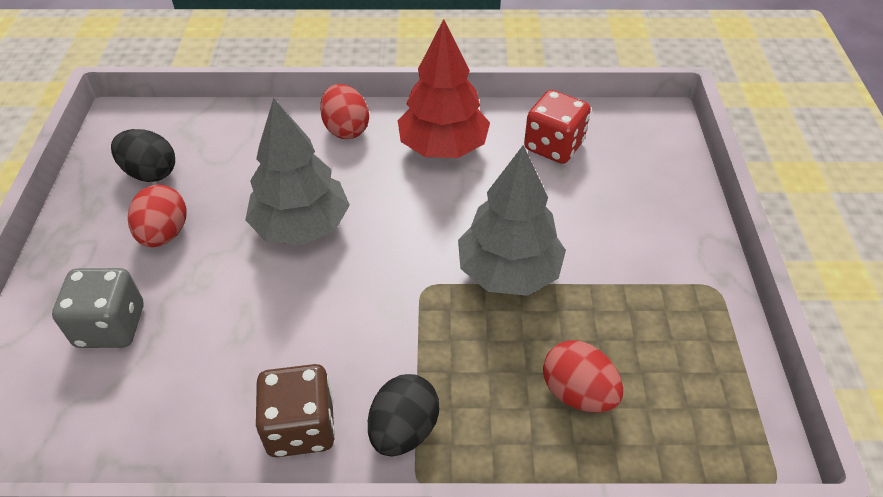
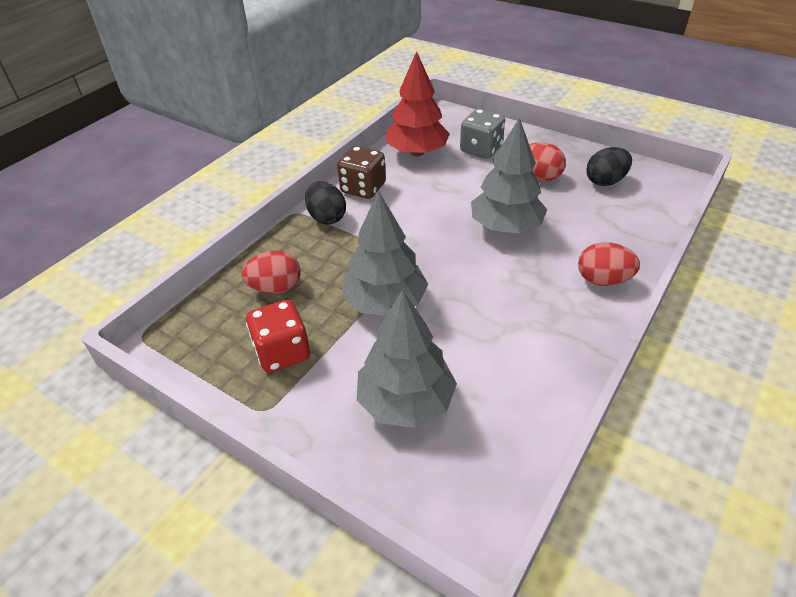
camera: 125 degrees right, 5 degrees down
(443, 147) = (543, 327): red tree -> red tree (417, 152)
(553, 146) = (495, 403): red dice -> red dice (282, 352)
(606, 197) = (406, 402): none -> grey tree

